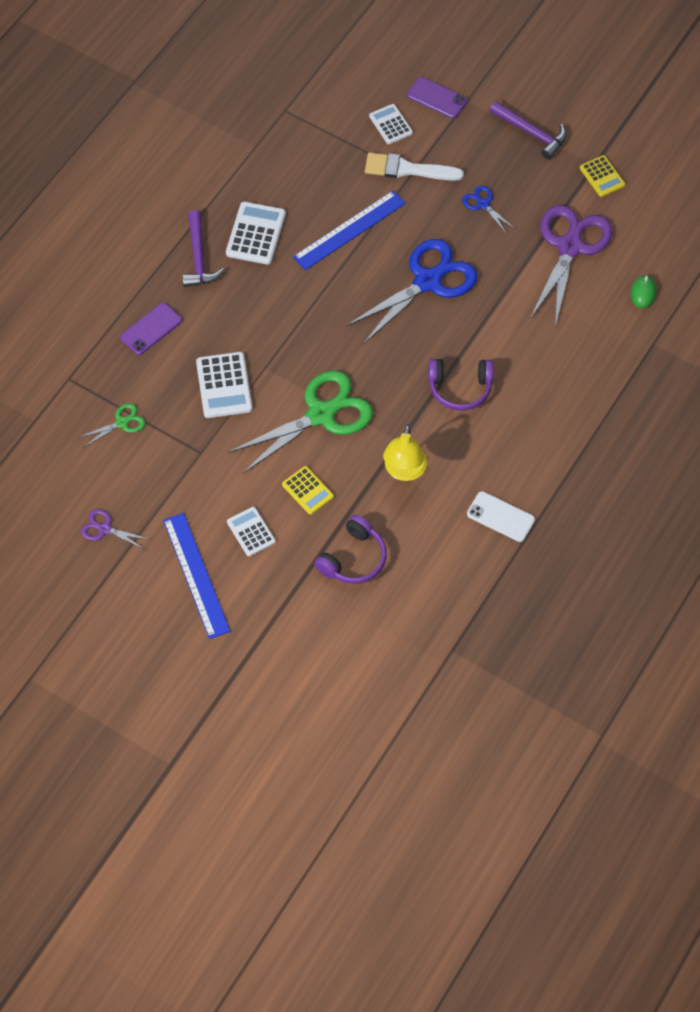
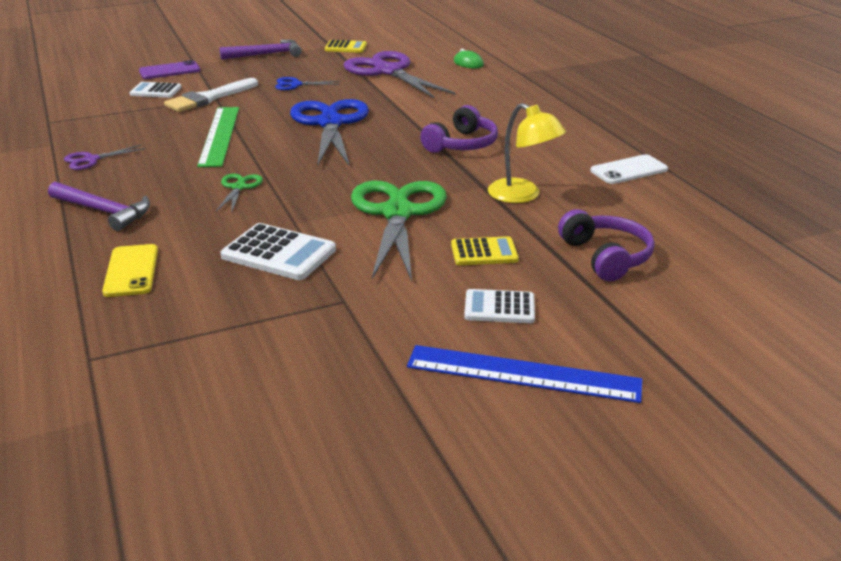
camera: 55 degrees left, 30 degrees down
(105, 529) = (360, 426): purple scissors -> purple scissors (91, 160)
(122, 423) = (219, 342): green scissors -> green scissors (239, 187)
(151, 329) = (131, 271): purple phone -> yellow phone
(255, 234) = (138, 175): white calculator -> none
(349, 230) = (219, 135): blue ruler -> green ruler

